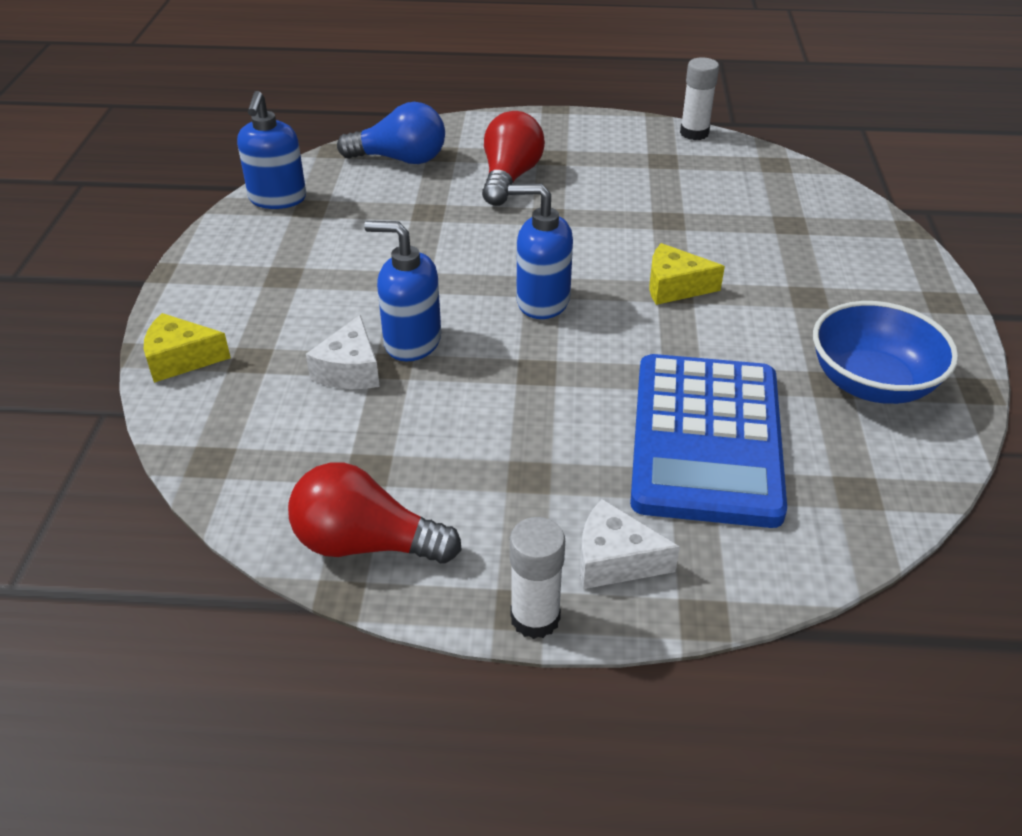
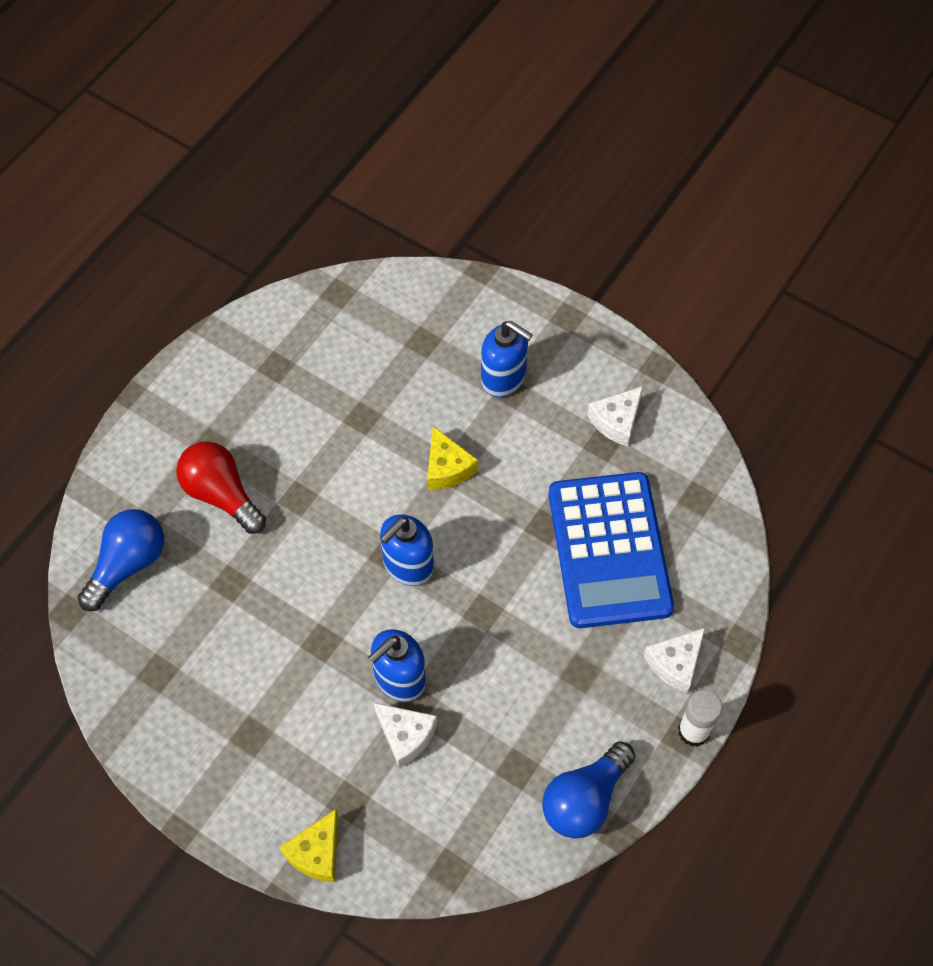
camera: 60 degrees left, 20 degrees up
(277, 199) = (125, 694): blue soap dispenser -> blue soap dispenser (504, 378)
(365, 543) = (584, 799): red light bulb -> blue light bulb
(674, 287) = (447, 468): yellow cheese -> yellow cheese turned 60 degrees counterclockwise
(694, 133) = (252, 317): white glue stick -> none
(706, 439) = (609, 550): blue calculator -> blue calculator turned 45 degrees clockwise
(871, 383) = (617, 421): blue bowl -> white cheese

